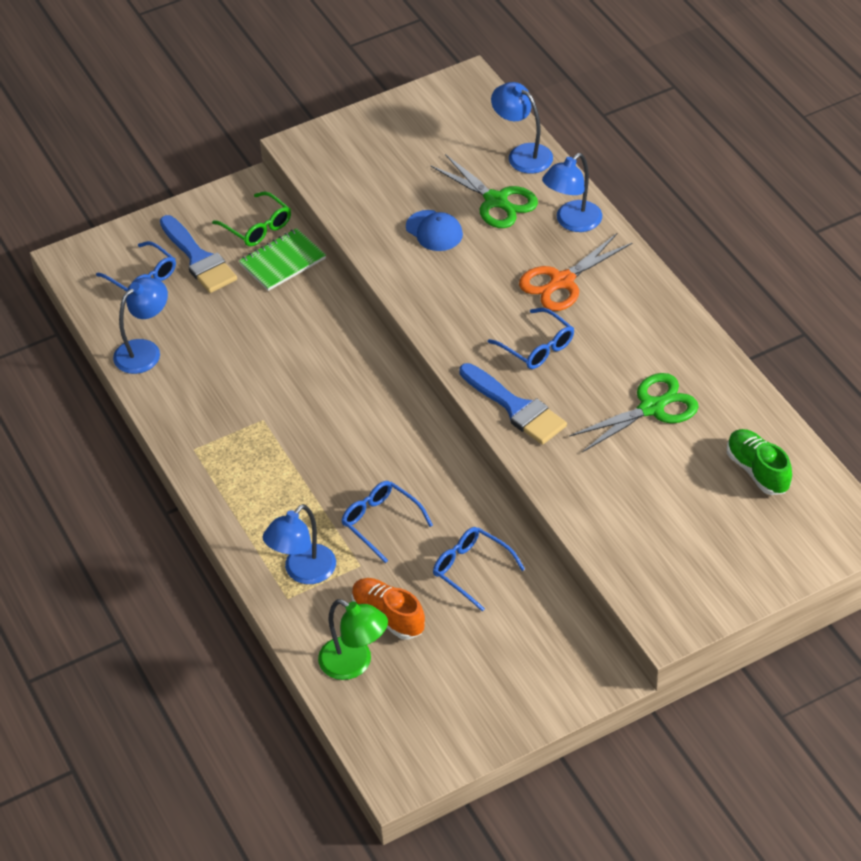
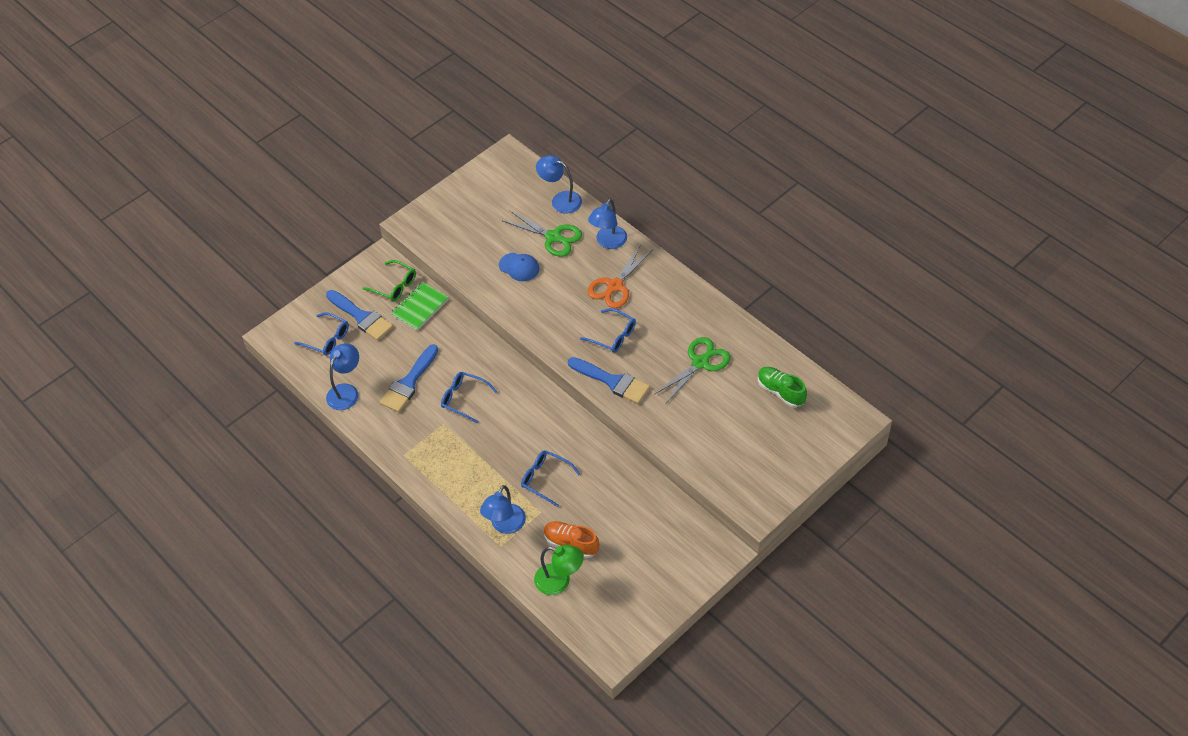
camera: 15 degrees left, 5 degrees up
(234, 356) = (409, 382): none -> blue brush
(471, 570) = (615, 499): blue glasses -> blue glasses (464, 399)

